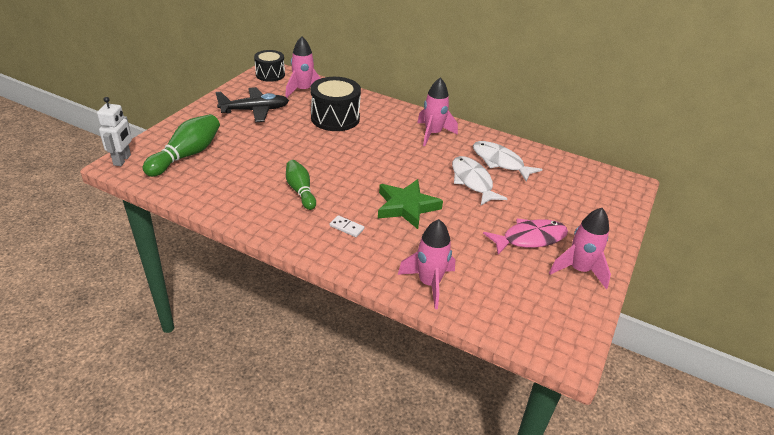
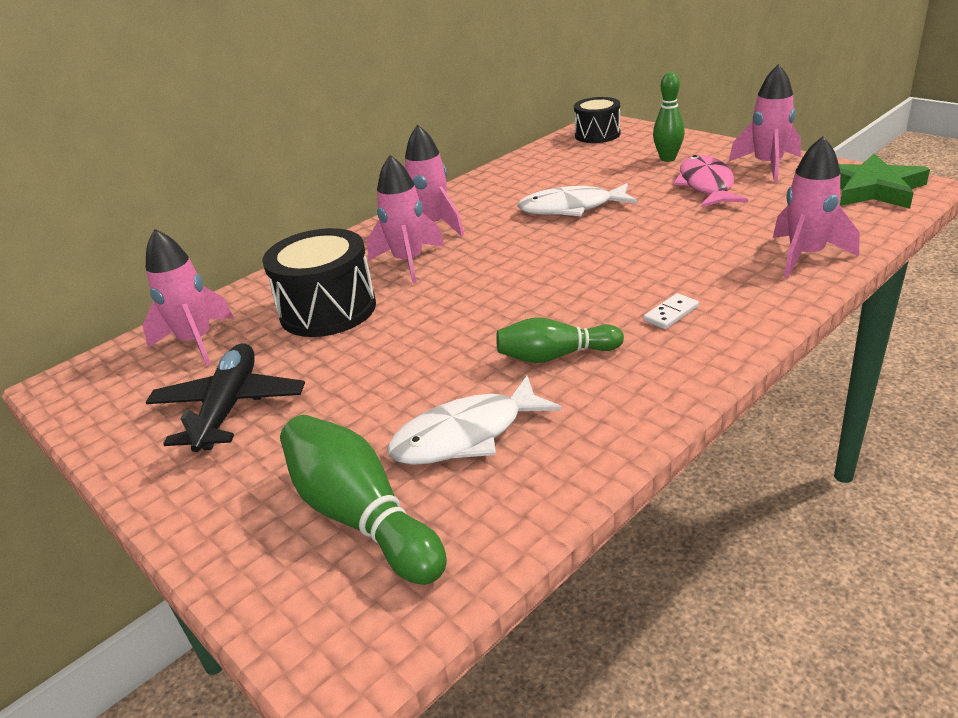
camera: 65 degrees left, 5 degrees down
(122, 160) = (323, 651): white robot -> none
(270, 74) = (87, 384): black drum -> black drum (597, 135)
(388, 133) = (409, 262): none -> pink rocket
(406, 207) = (623, 260): green star -> green star (872, 189)
(500, 162) = (530, 186): white fish -> white fish (466, 435)
(572, 219) = (668, 158): none -> green bowling pin

